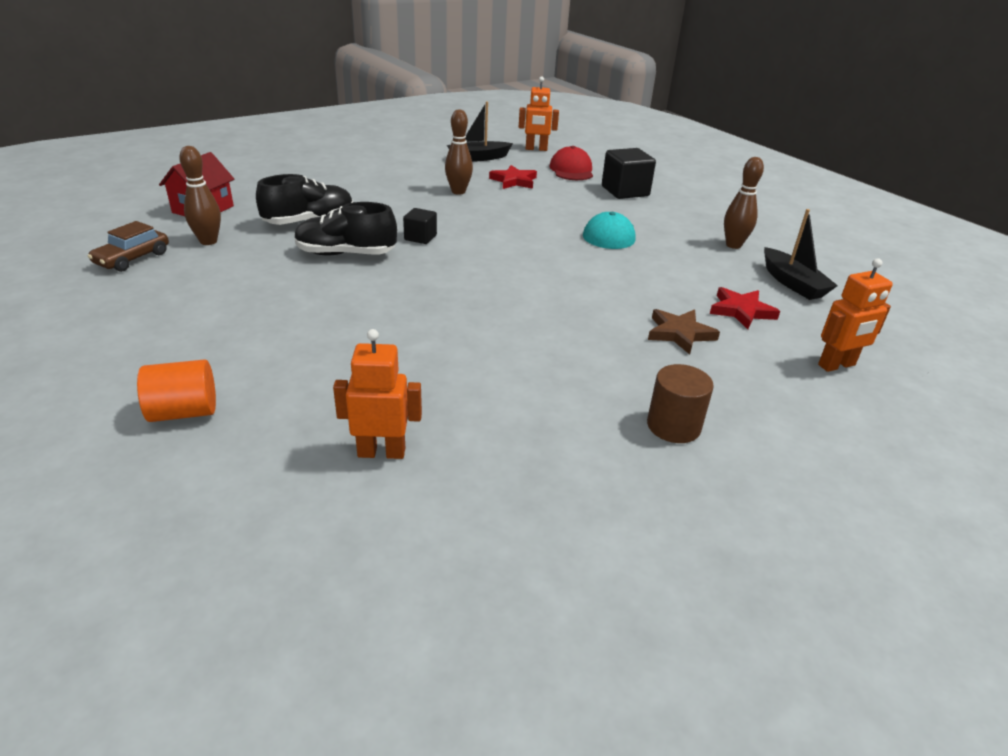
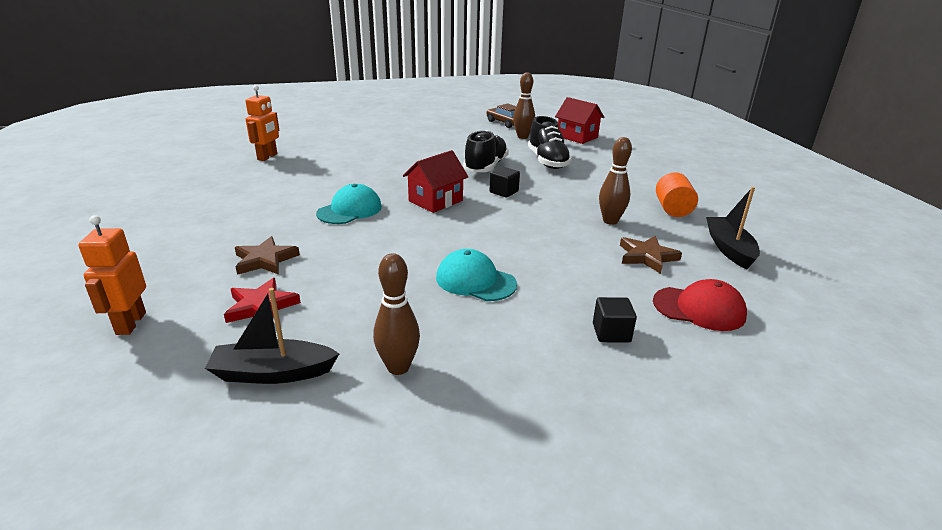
camera: 110 degrees right, 5 degrees down
(184, 412) = (342, 129): orange cylinder -> orange cylinder (673, 209)
(470, 269) = (435, 201): none -> red house
(514, 181) = (647, 257): red star -> brown star
(532, 315) = (349, 210): none -> turquoise cap
(536, 149) = (791, 300): orange robot -> none
(625, 191) = (611, 333): black cube -> black cube, size x0.58
(673, 426) = (181, 225): brown cylinder -> none

